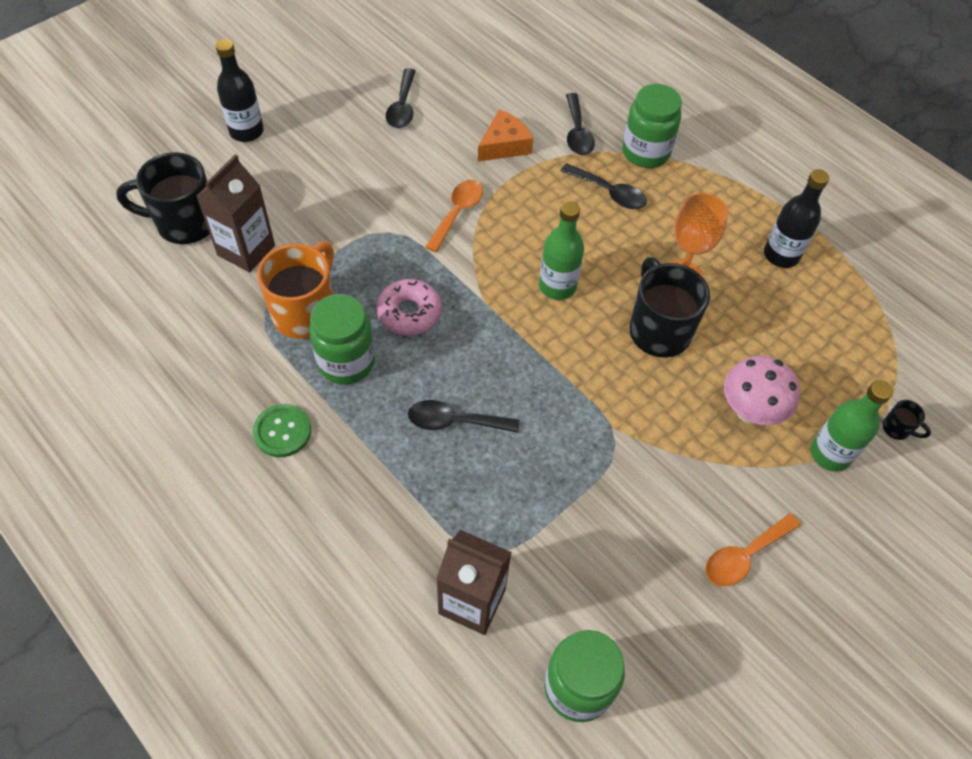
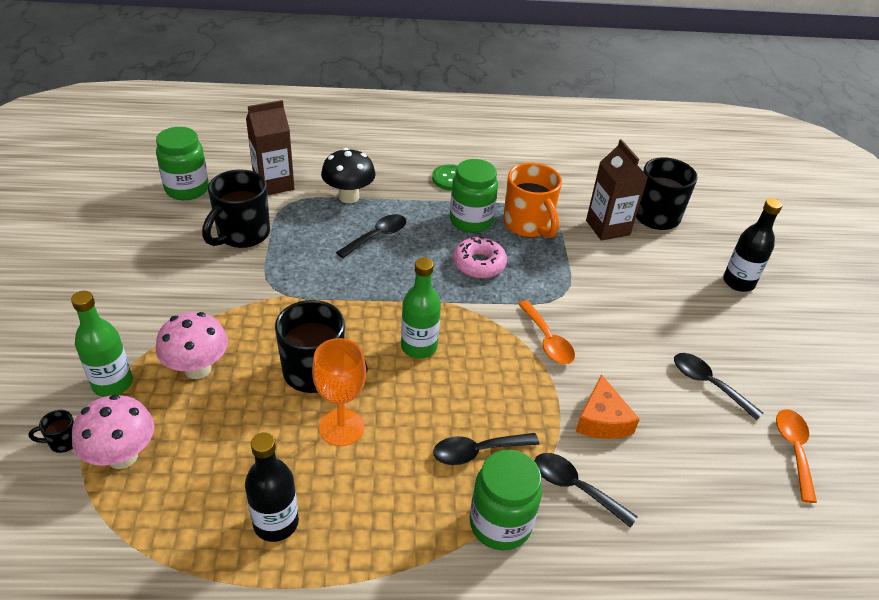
camera: 130 degrees right, 15 degrees down
(416, 502) = (349, 197): none -> black mushroom
(582, 543) = (242, 235): none -> black mug
(744, 555) = (136, 288): orange spoon -> orange spoon (794, 450)
(857, 380) = (122, 456): none -> pink mushroom

